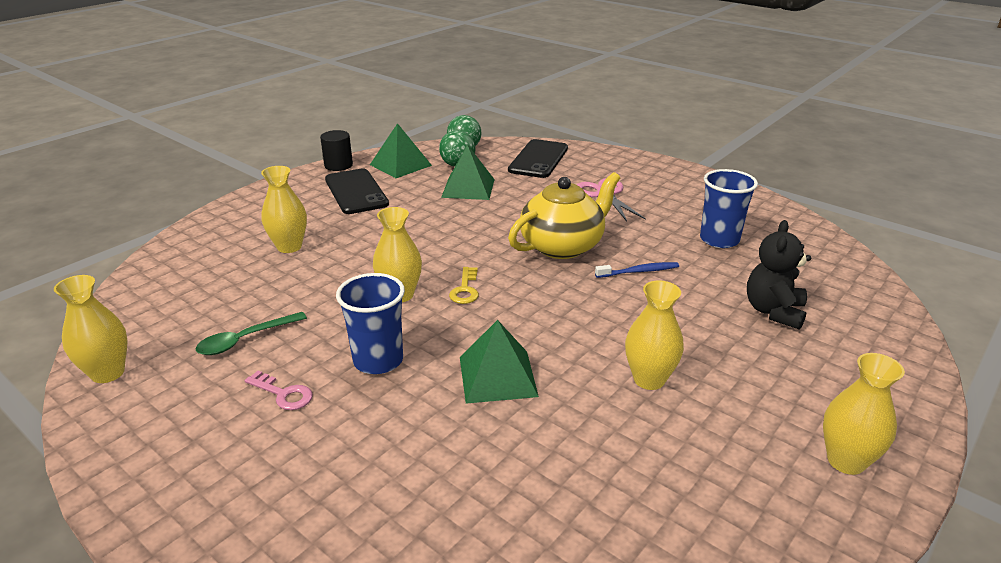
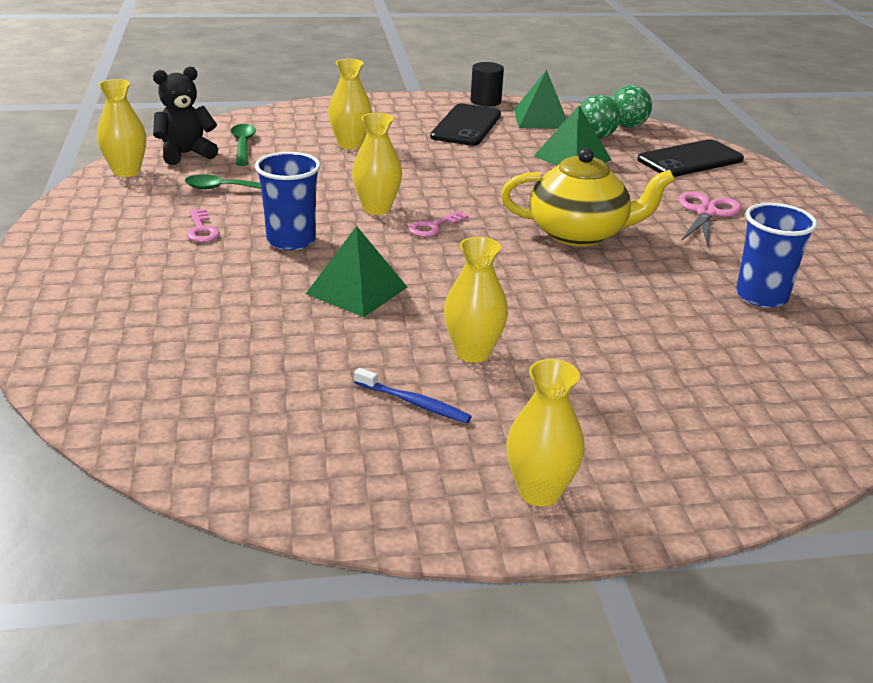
camera: 40 degrees right, 0 degrees up
(191, 289) = (243, 145): none -> green spoon
(465, 289) = (433, 227): yellow key -> pink key
(639, 271) = (617, 282): blue toothbrush -> blue toothbrush (414, 403)
(773, 311) = (699, 371): black teddy bear -> black teddy bear (185, 154)

